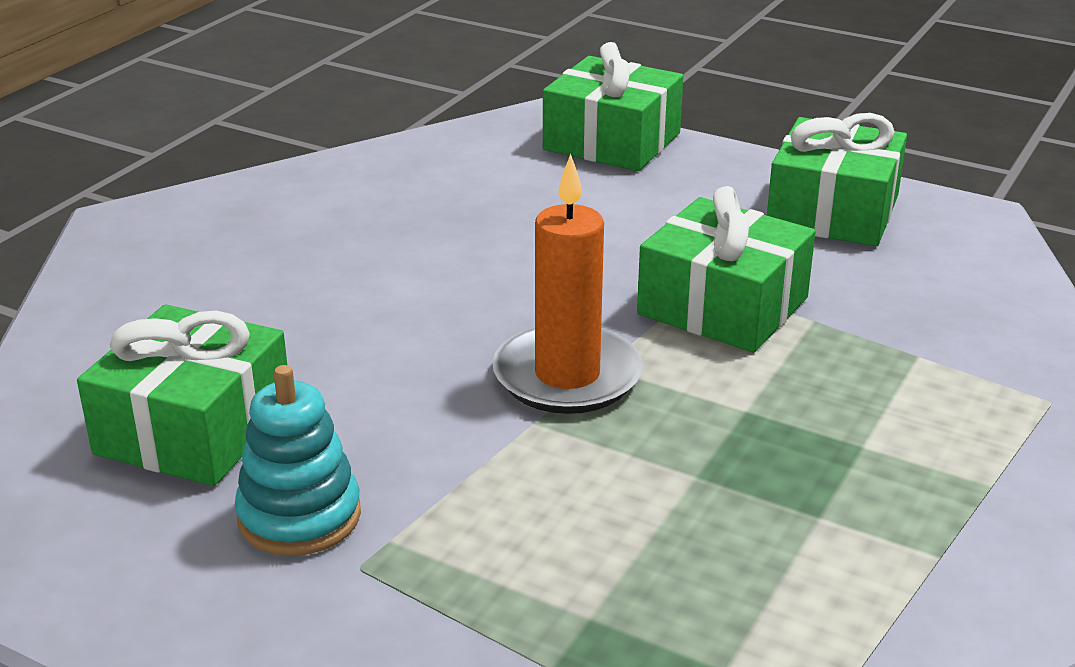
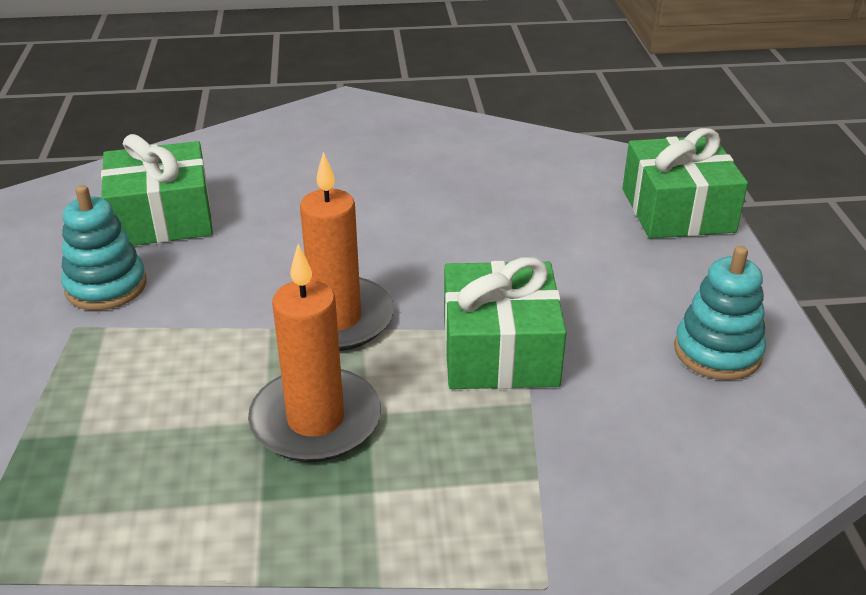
camera: 55 degrees right, 5 degrees up
(726, 444) = (315, 420): none -> orange candle
(833, 211) = (717, 352): green gift -> turquoise stacking toy

